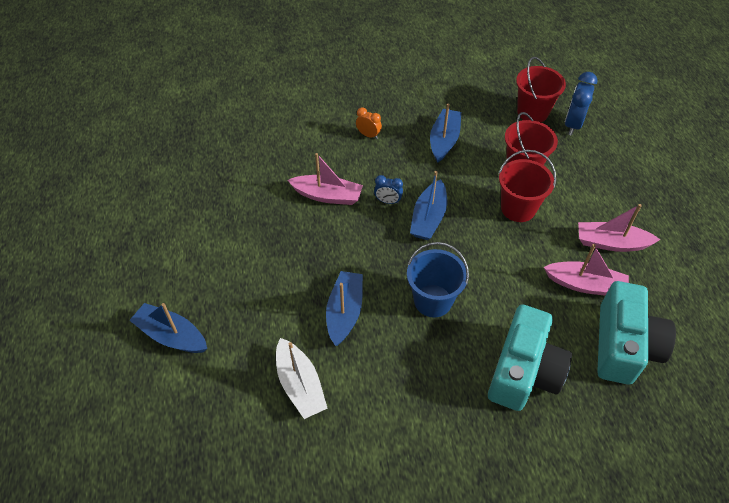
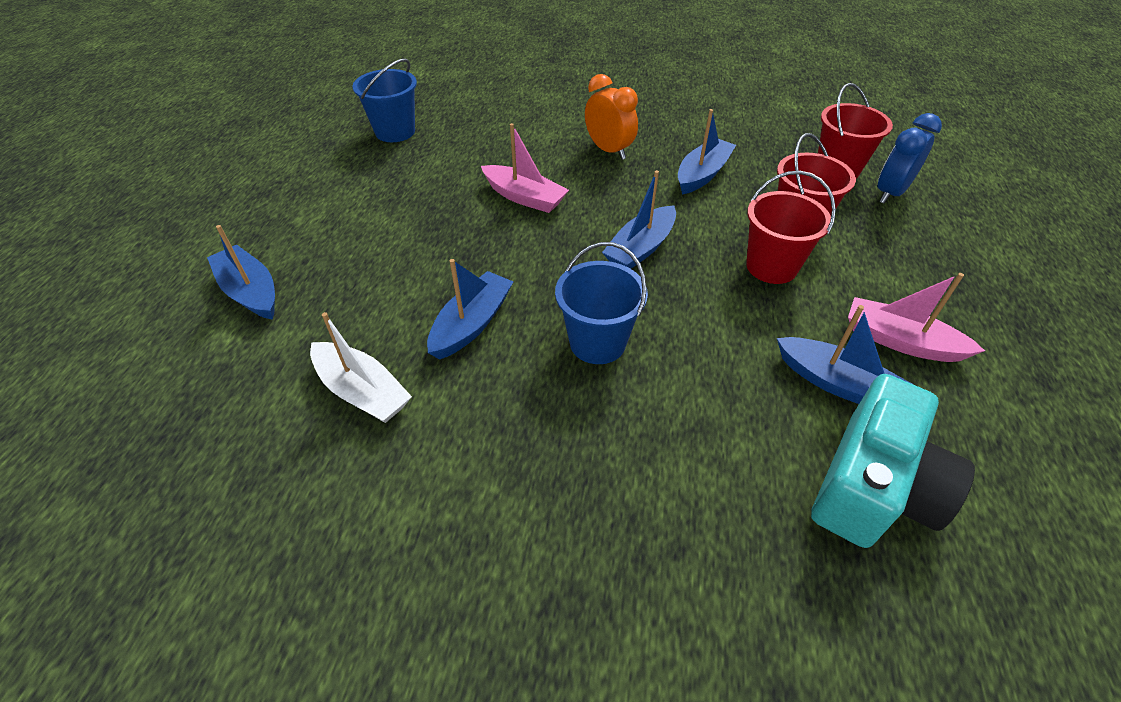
camera: 20 degrees right, 5 degrees down
(193, 158) = (395, 132): none -> blue bucket
(300, 385) = (362, 392): white boat -> white boat turned 45 degrees counterclockwise
(368, 135) = (609, 150): orange clock -> orange clock, size x1.73
(388, 201) = (596, 219): blue clock -> none
(523, 371) = (689, 472): turquoise camera -> none
(585, 285) = (838, 384): pink boat -> blue boat

